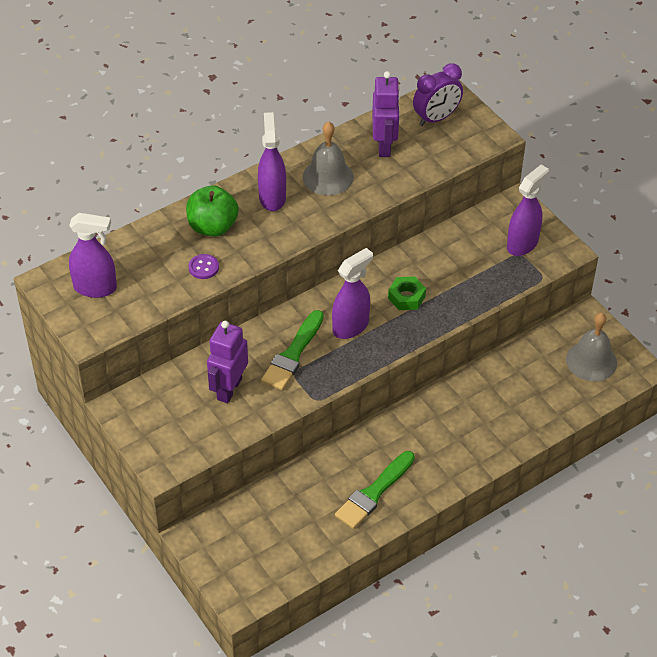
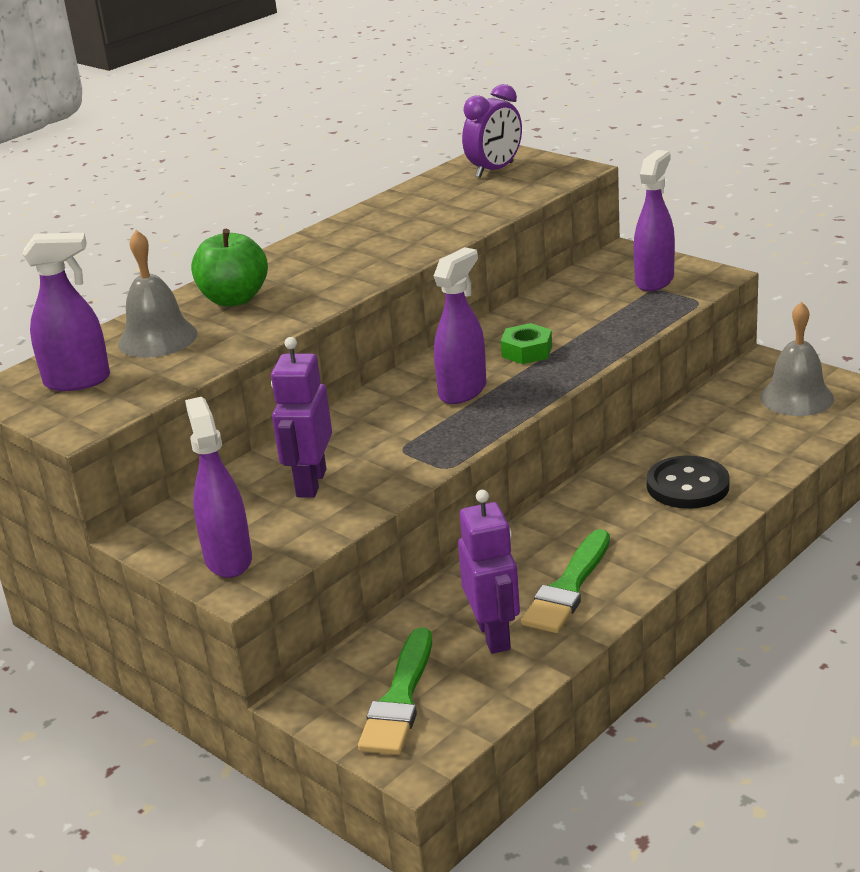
camera: 10 degrees left, 20 degrees down
(203, 267) = (234, 334): purple button -> none
(272, 197) = (308, 262): purple spray bottle -> purple spray bottle (228, 559)
(293, 354) = (392, 431): green brush -> green brush (400, 699)
(328, 177) = (377, 234): grey bell -> grey bell (157, 338)
(384, 146) = (439, 199): purple robot -> purple robot (494, 635)
(482, 425) = (687, 485): none -> black button

